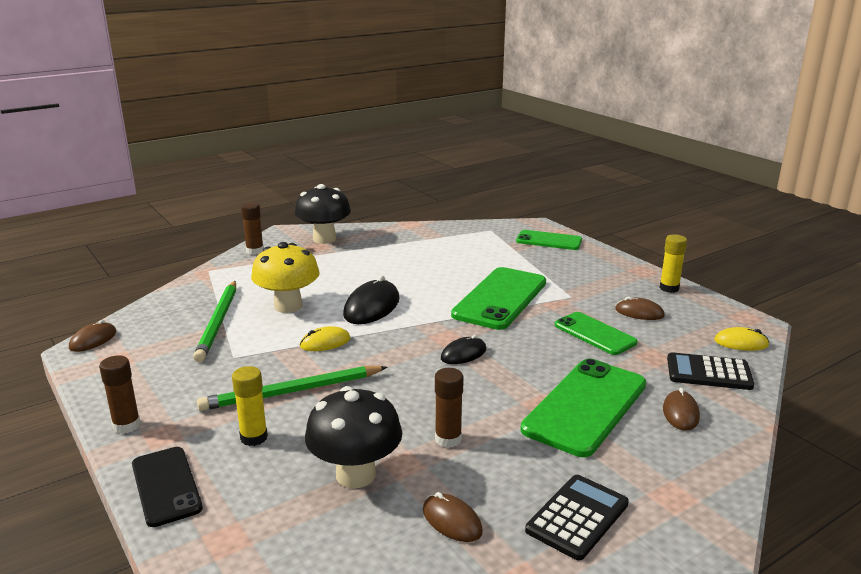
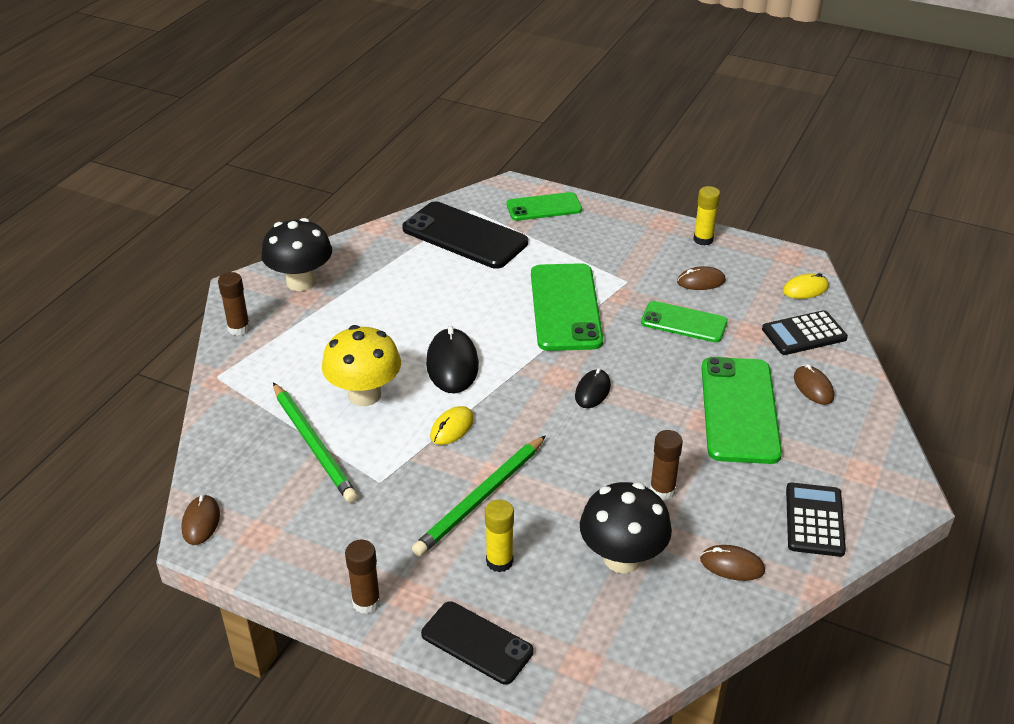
camera: 30 degrees left, 15 degrees up
(468, 242) = (465, 236): none -> black phone

